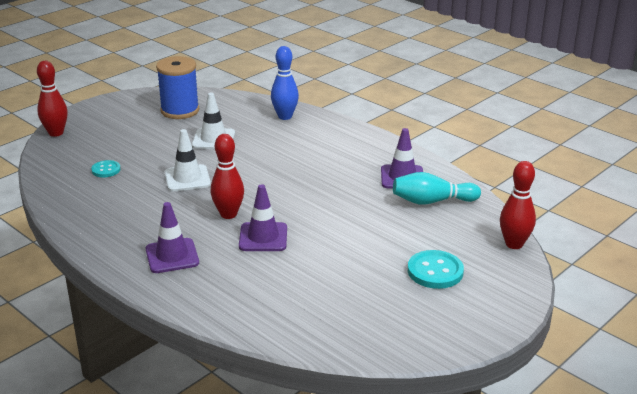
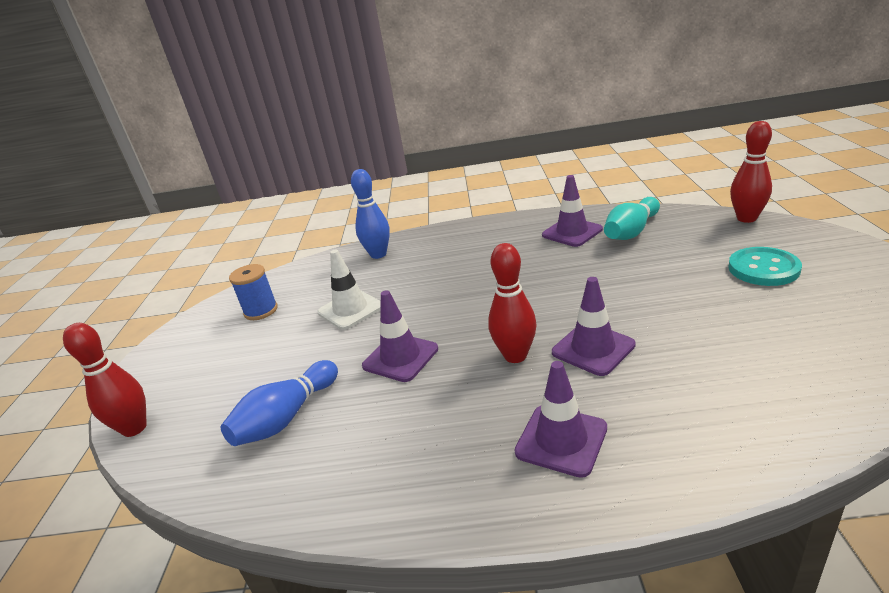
camera: 40 degrees left, 0 degrees up
(106, 170) = (286, 417): turquoise button -> blue bowling pin
(180, 111) = (261, 311): blue spool -> blue spool, size x0.66
(187, 178) = (400, 357): white traffic cone -> purple traffic cone

